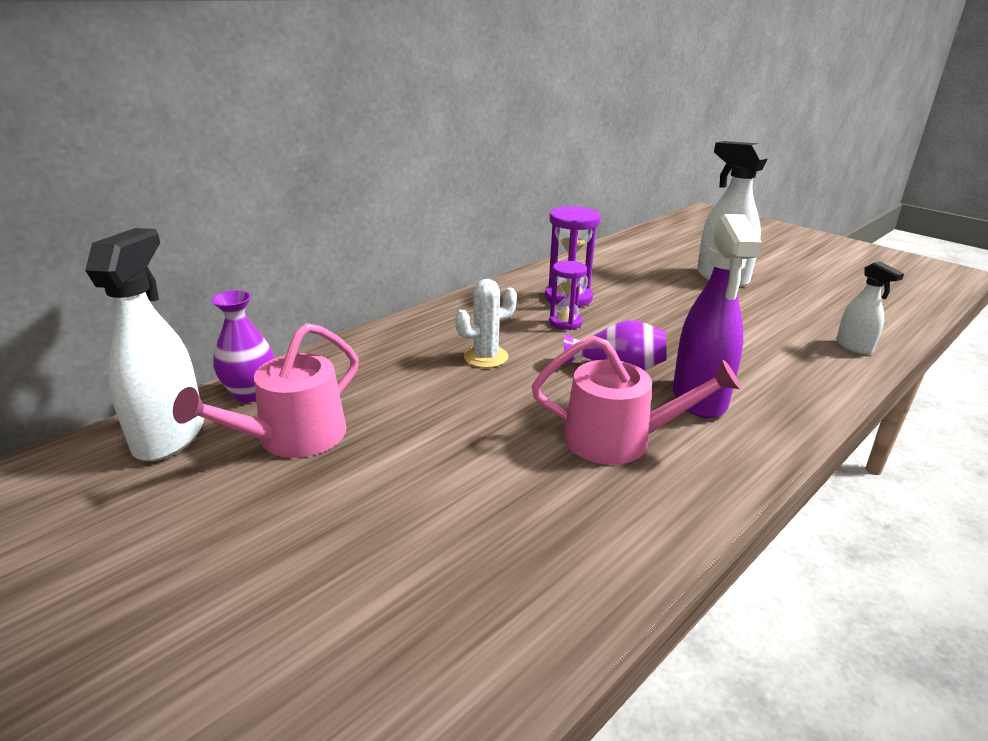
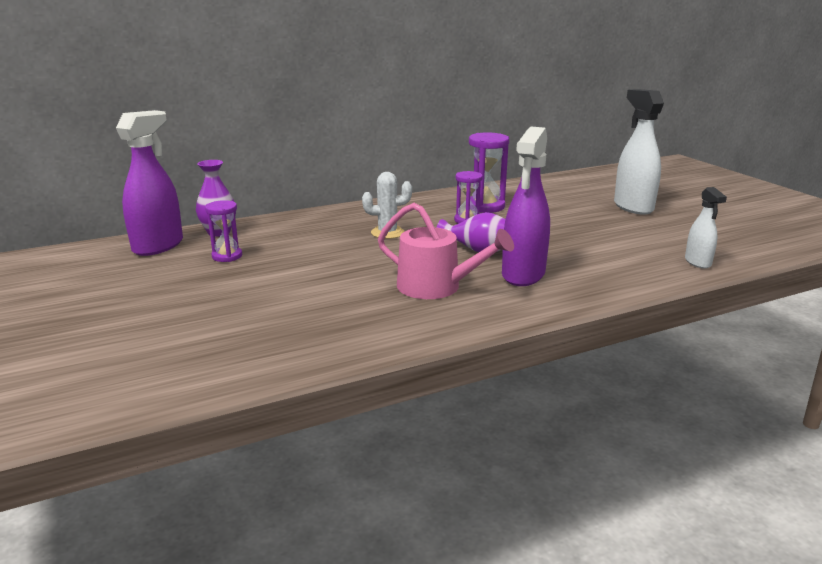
camera: 20 degrees right, 5 degrees down
(170, 436) = (158, 246): white spray bottle -> purple spray bottle
(293, 437) = (227, 256): pink watering can -> purple hourglass

